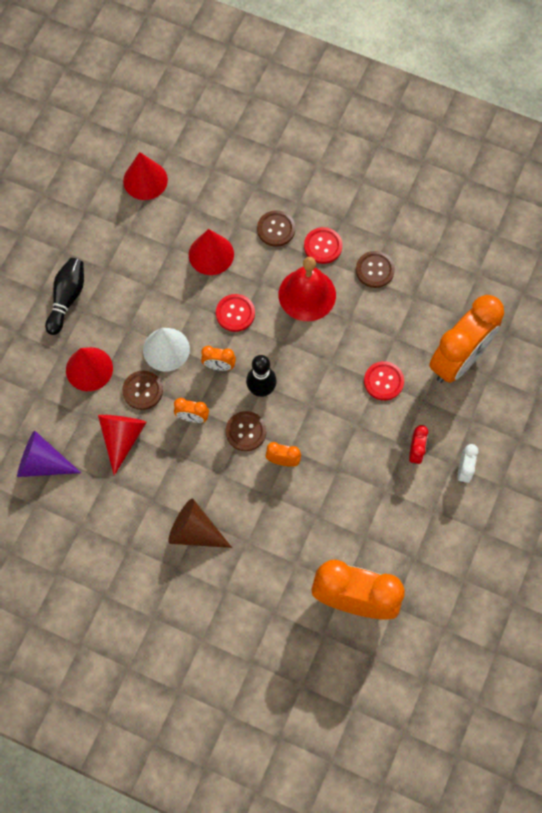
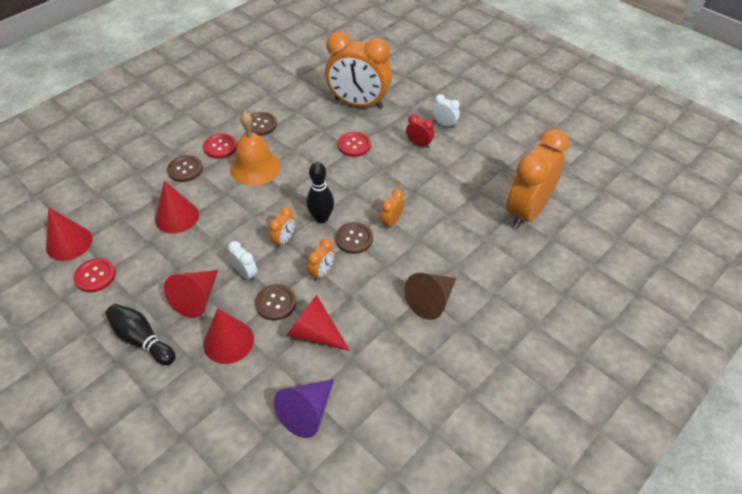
camera: 70 degrees left, 20 degrees down
(123, 321) = (196, 298): none -> red cone
(166, 349) = (245, 273): white cone -> white clock
(235, 313) = (242, 216): red button -> red button (95, 276)
(307, 294) = (255, 167): red bell -> orange bell
(458, 360) = (358, 103): orange clock -> orange clock turned 135 degrees clockwise

